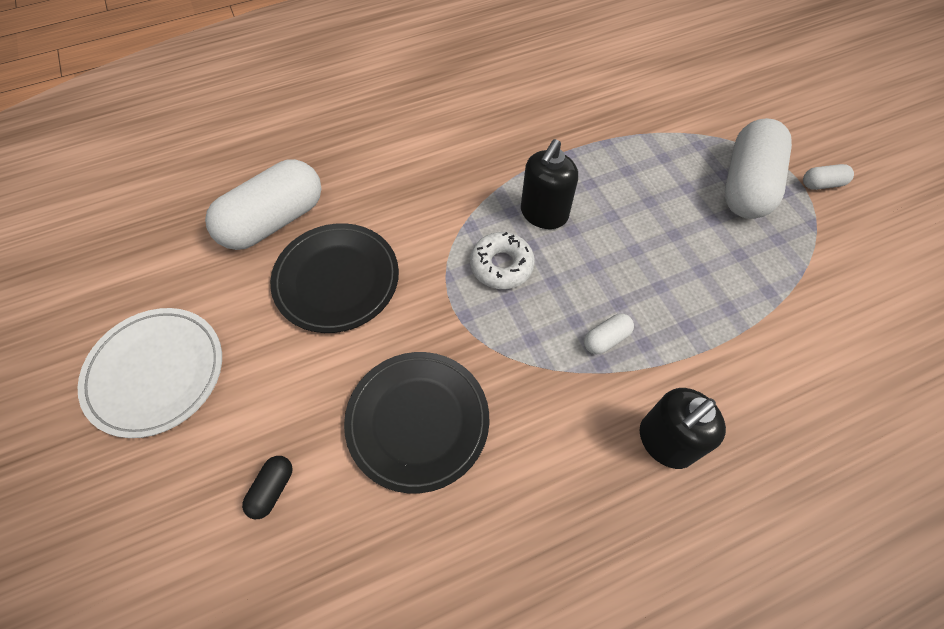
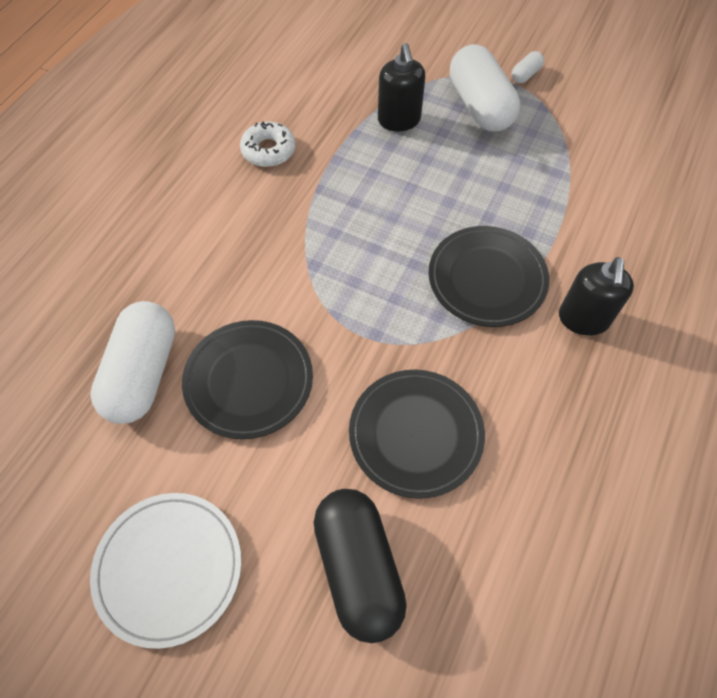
camera: 40 degrees left, 0 degrees up
(272, 489) = (358, 568): black capsule -> black capsule, size x2.35
(501, 265) = (367, 278): white donut -> white donut (268, 150)
(543, 214) = (361, 218): black soap dispenser -> black soap dispenser (399, 120)
(606, 339) = (487, 279): white capsule -> black plate

